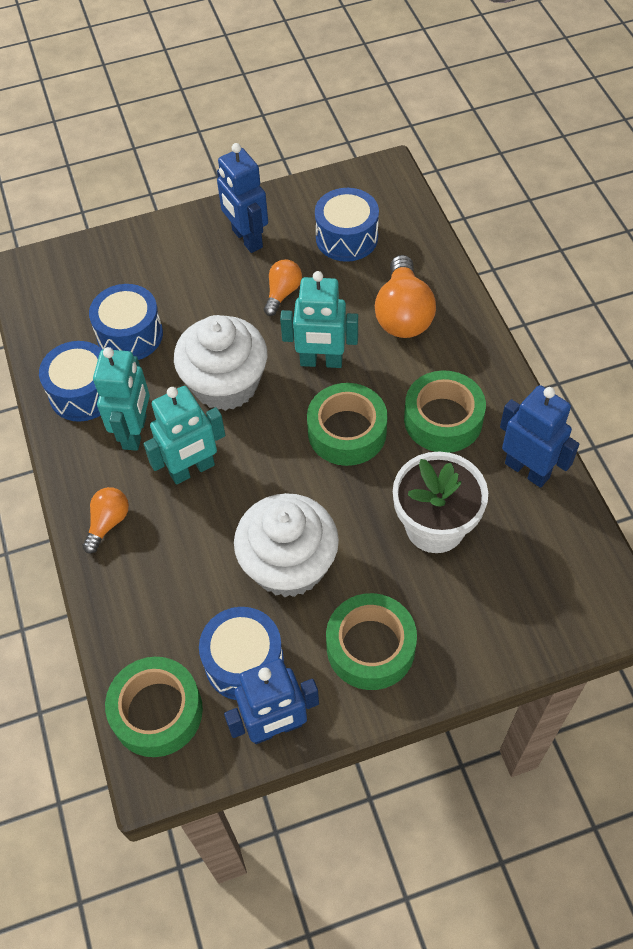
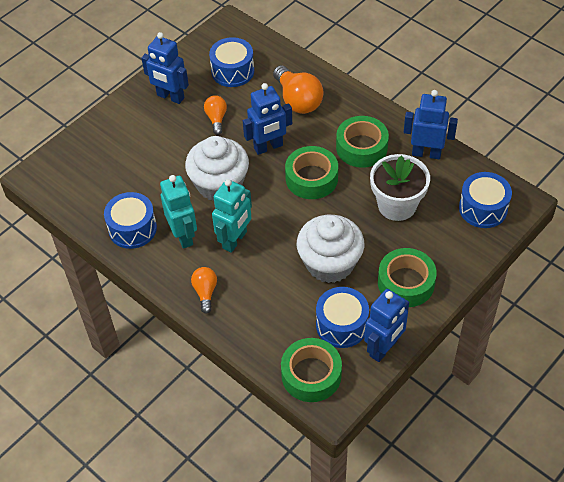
camera: 30 degrees left, 5 degrees down
(130, 335) = (137, 183): blue drum -> blue drum (483, 208)
(321, 361) = (268, 147): turquoise robot -> blue robot

